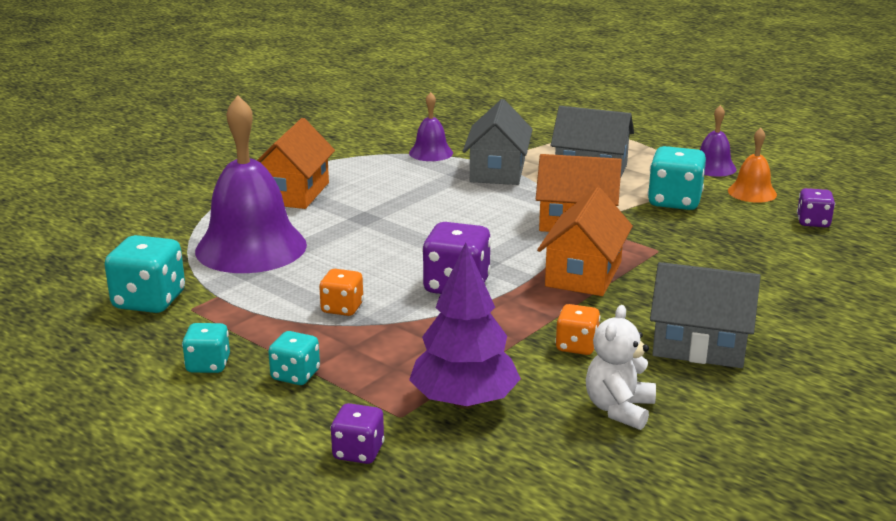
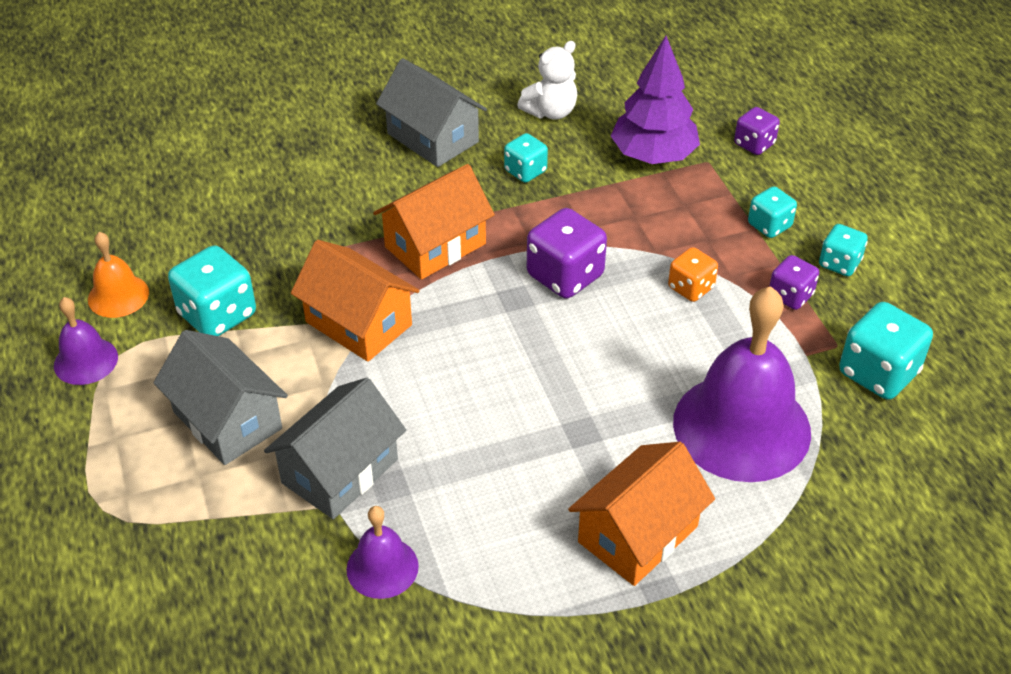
camera: 150 degrees left, 20 degrees up
(576, 346) = (525, 171): orange dice -> turquoise dice
(813, 222) = (137, 226): purple dice -> purple dice (790, 296)

